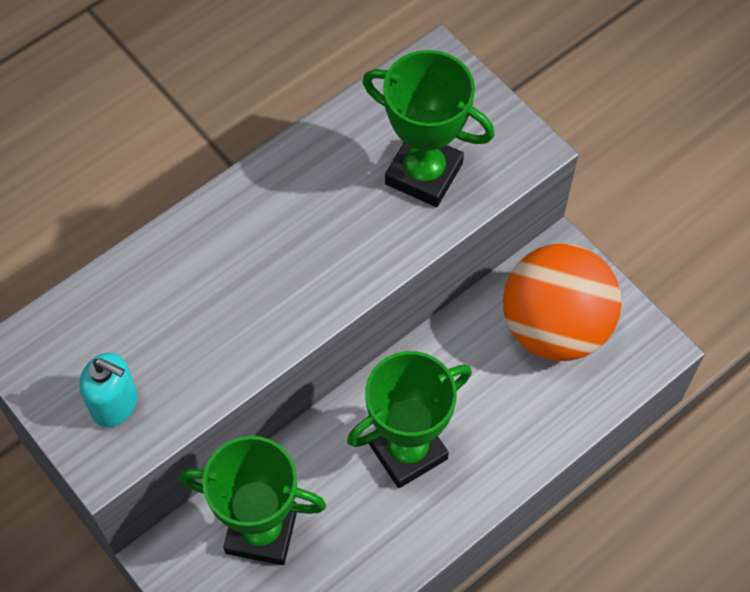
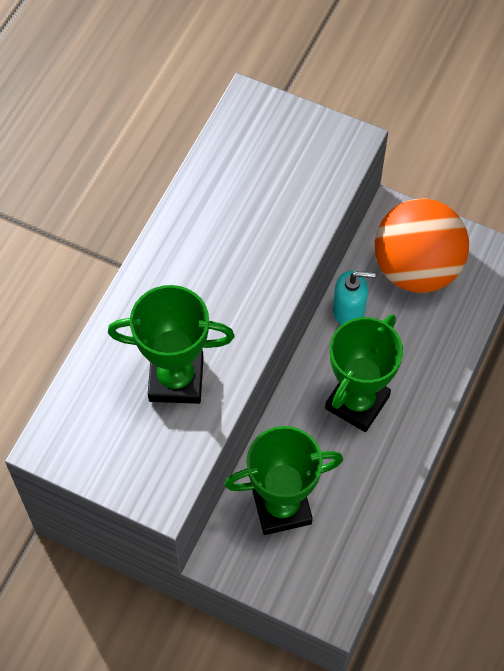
camera: 25 degrees left, 0 degrees up
(115, 404) = (147, 452): turquoise soap dispenser -> turquoise soap dispenser (349, 311)
(423, 174) = (284, 189): green trophy -> green trophy (176, 379)

